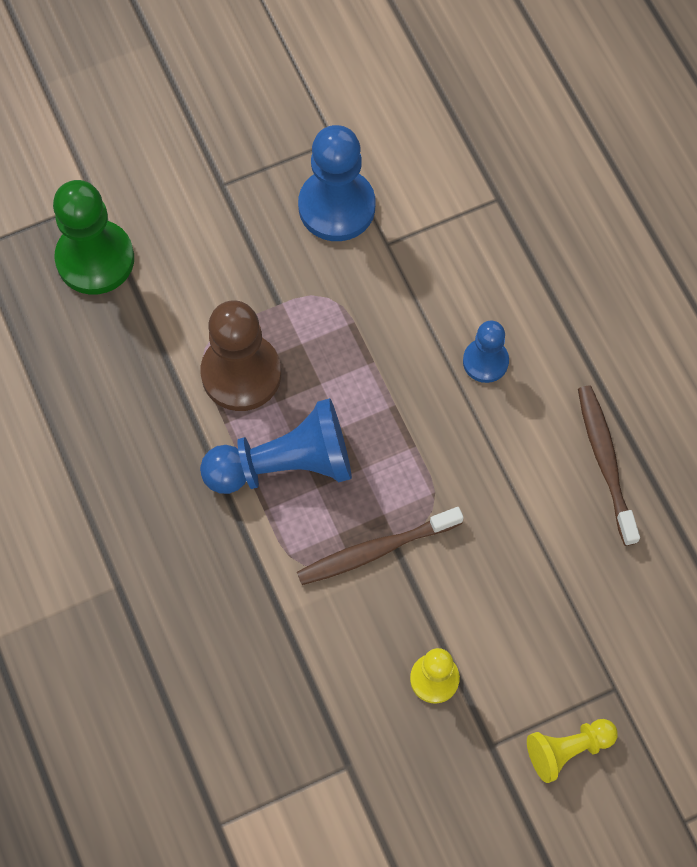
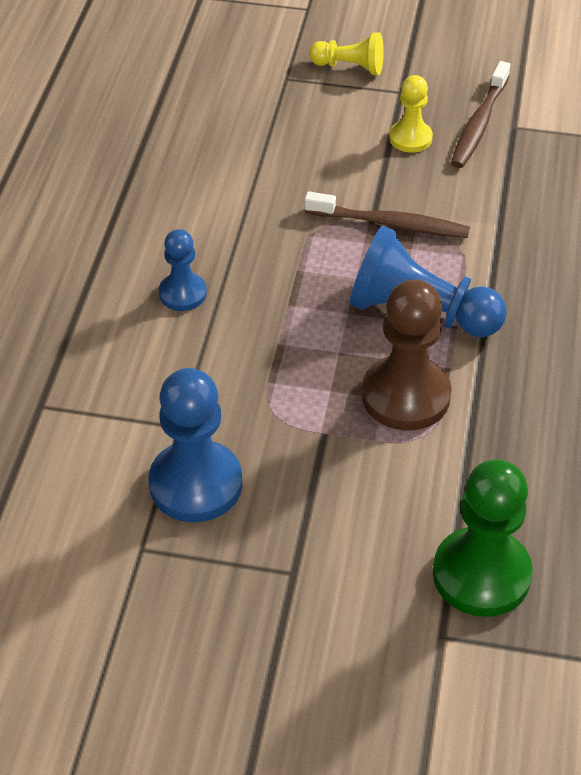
camera: 145 degrees left, 20 degrees down
(605, 462) = (158, 187): brown toothbrush -> brown toothbrush (479, 124)

